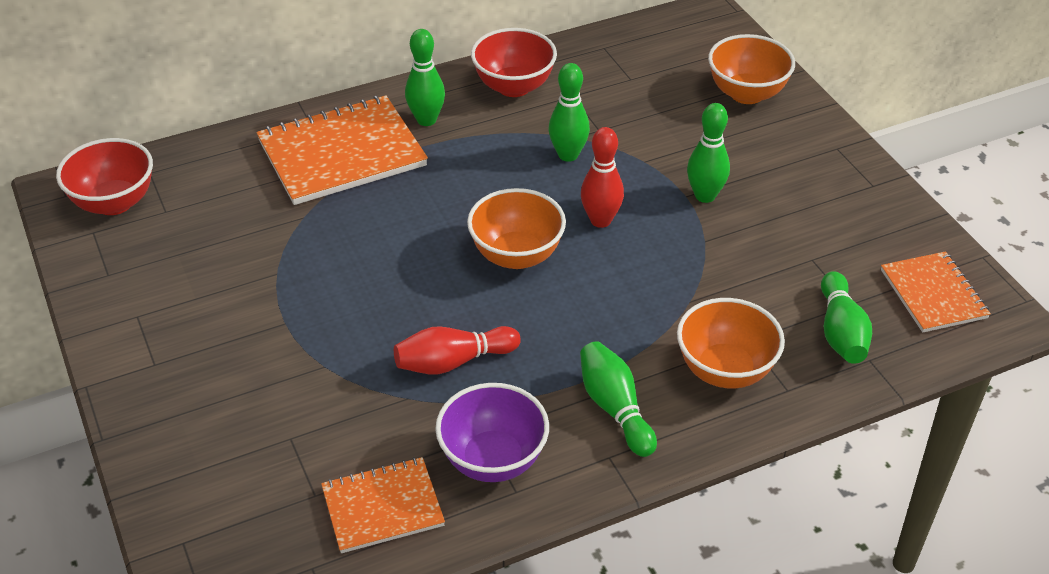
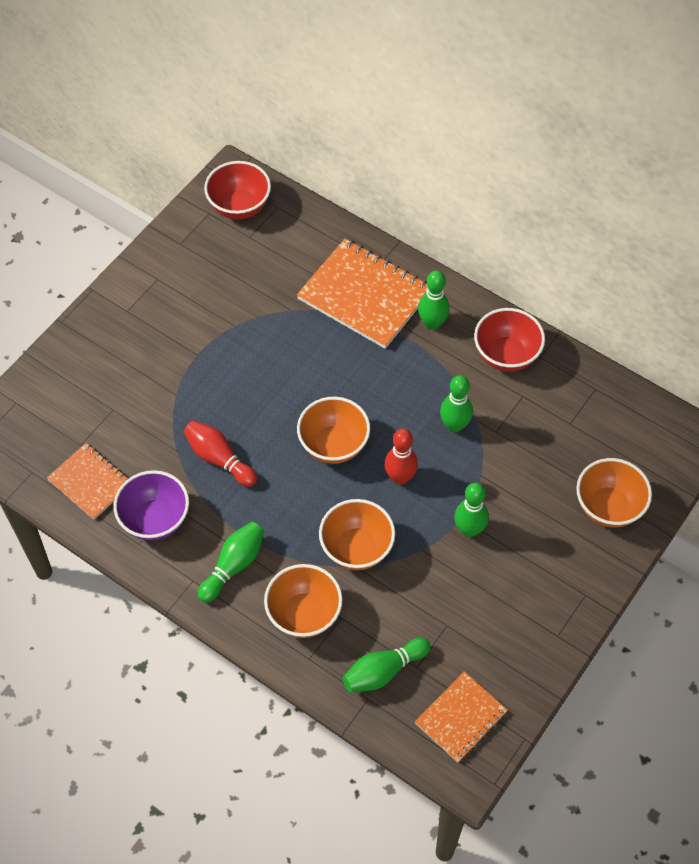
camera: 60 degrees right, 15 degrees up
(667, 291) = (356, 549): none -> orange bowl

